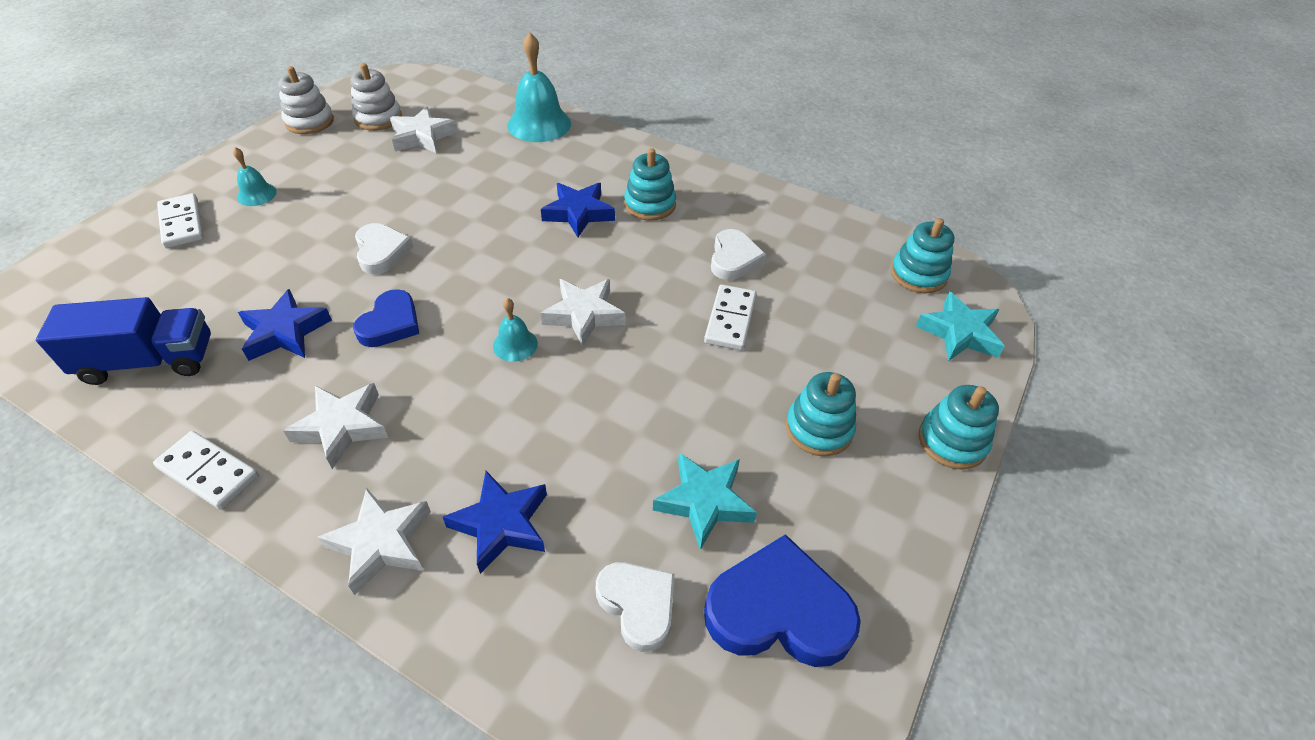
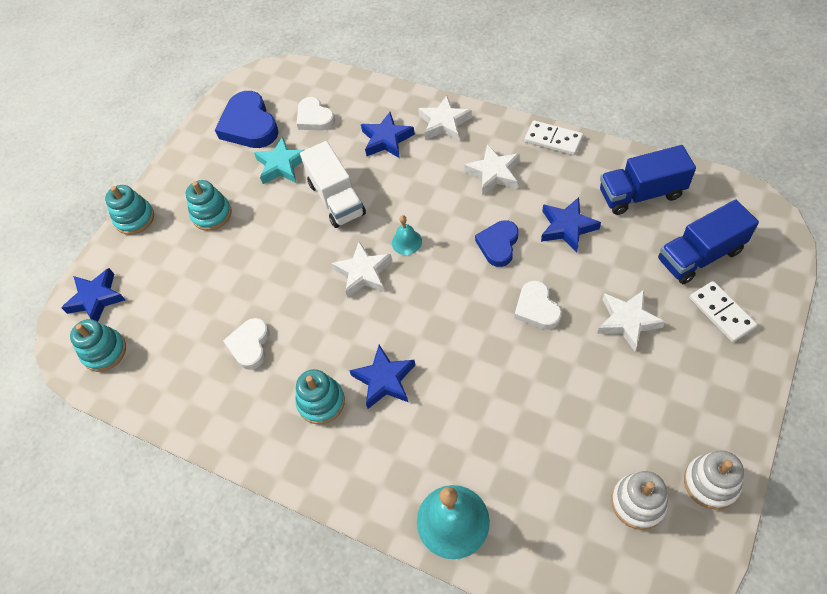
camera: 175 degrees left, 10 degrees up
(148, 278) = (700, 255): none -> blue truck
(256, 194) = (684, 358): turquoise bell -> none
(422, 136) = (573, 475): white star -> white star (627, 321)
(610, 424) = (336, 198): none -> white truck
(730, 320) = (258, 285): white domino -> none
(779, 611) = (249, 125): blue heart -> blue heart turned 60 degrees clockwise
(959, 333) = (96, 298): turquoise star -> blue star

